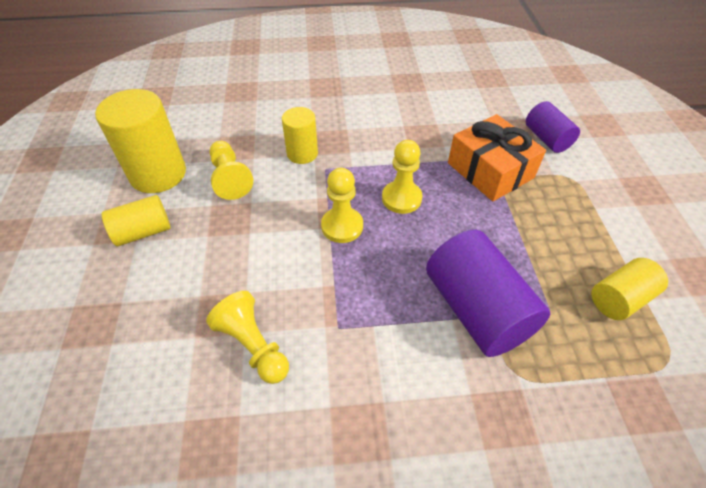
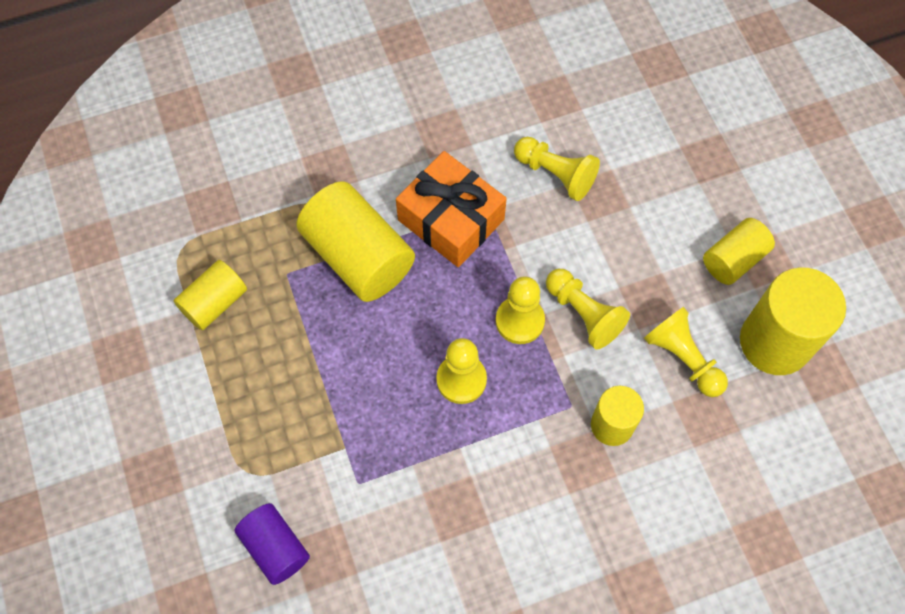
camera: 165 degrees right, 15 degrees up
(288, 220) = (583, 314): none -> yellow pawn
(476, 310) = (358, 256): purple cylinder -> yellow cylinder
(490, 170) = (355, 458): orange gift -> orange gift (451, 219)

